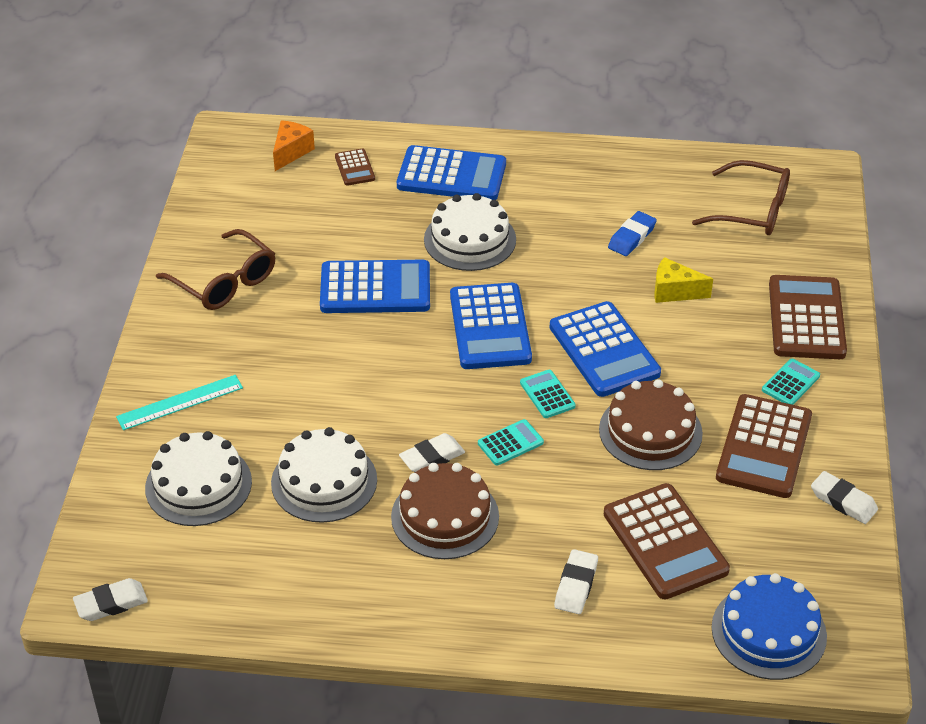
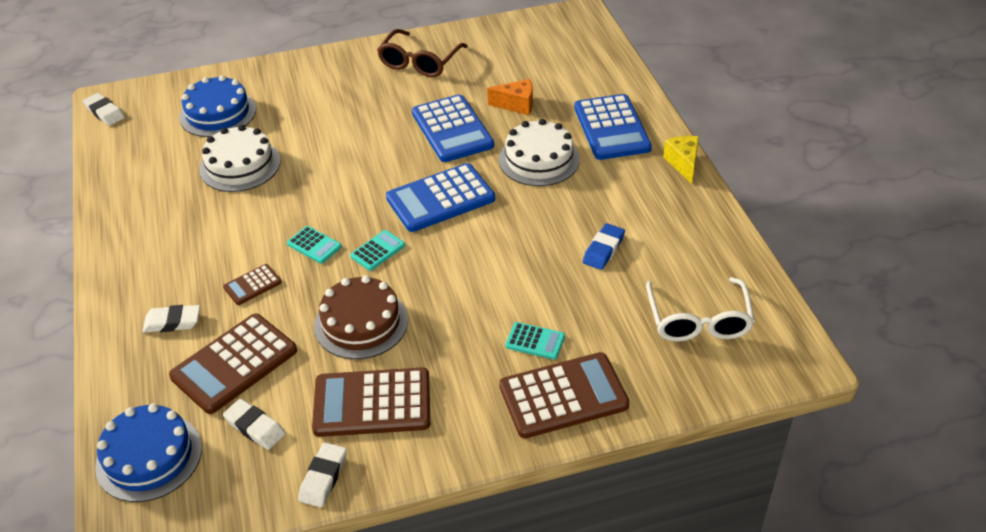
camera: 70 degrees right, 0 degrees up
(180, 402) = (291, 82): turquoise ruler -> none
(198, 485) = (218, 113): white cake -> blue cake
(291, 152) = (580, 46): orange cheese -> orange cheese (516, 105)
(355, 168) = (584, 79): brown calculator -> brown calculator (252, 285)
(432, 457) = (283, 209): white eraser -> white eraser (255, 427)
(445, 516) = (224, 233): brown cake -> none
(604, 350) = (447, 270): blue calculator -> none
(632, 237) = (603, 250): blue eraser -> blue eraser turned 75 degrees counterclockwise
(674, 291) = (547, 295): yellow cheese -> yellow cheese (683, 164)
(752, 210) = (698, 320): brown glasses -> white glasses
(790, 383) = (466, 404): turquoise calculator -> turquoise calculator (535, 341)

